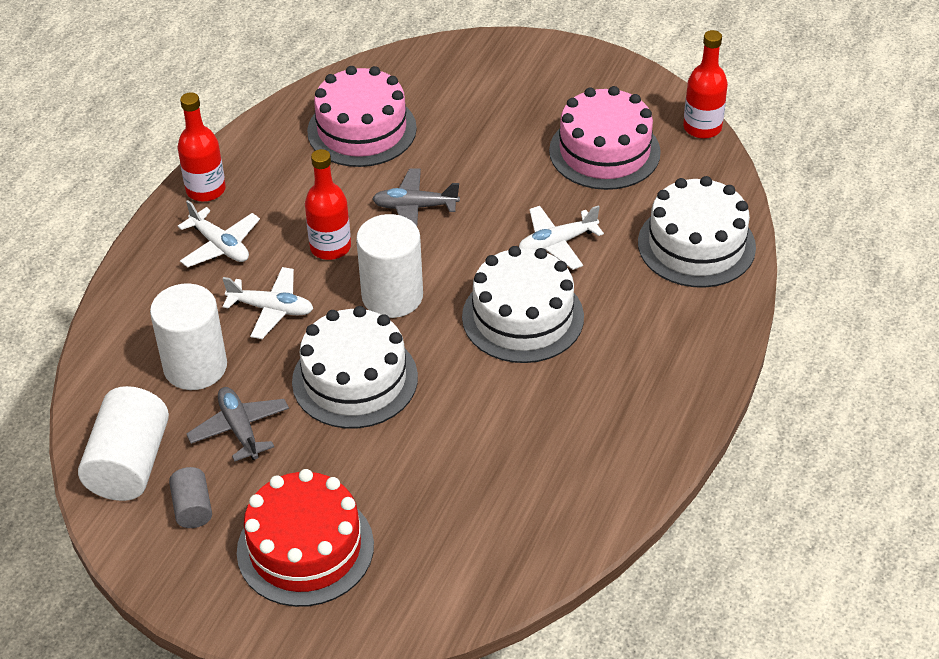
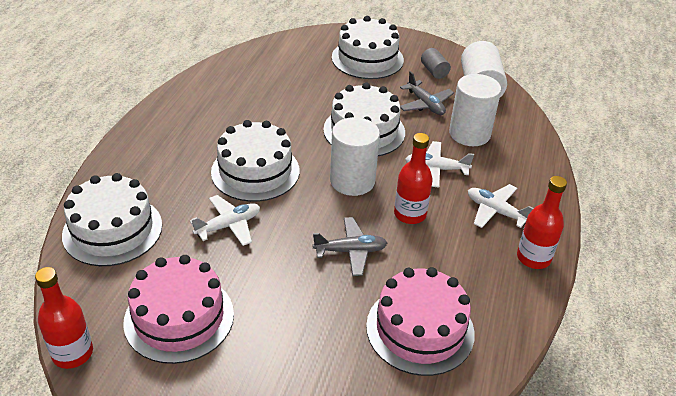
camera: 170 degrees right, 5 degrees down
(305, 548) = (367, 59): red cake -> white cake

